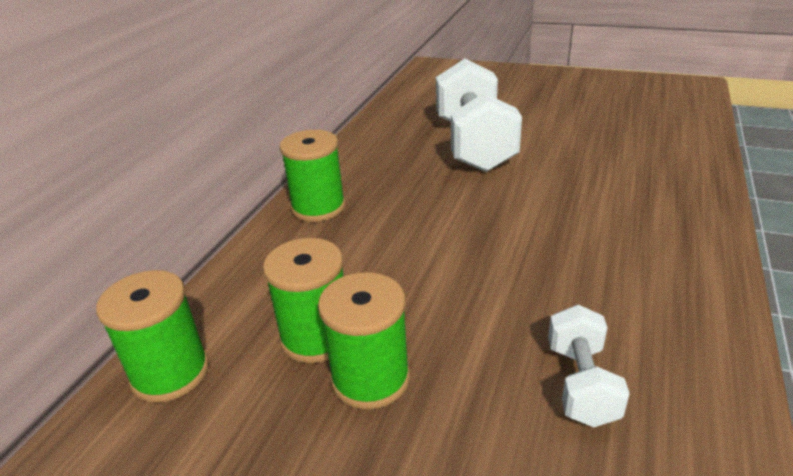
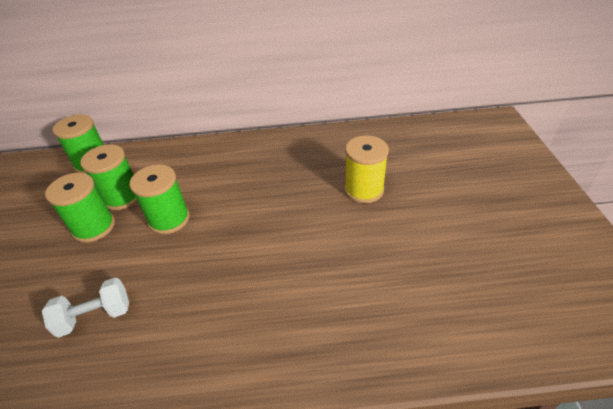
camera: 65 degrees right, 10 degrees up
(318, 207) = (240, 151): green spool -> green spool (169, 219)
(474, 145) = (364, 190): white dumbbell -> yellow spool

